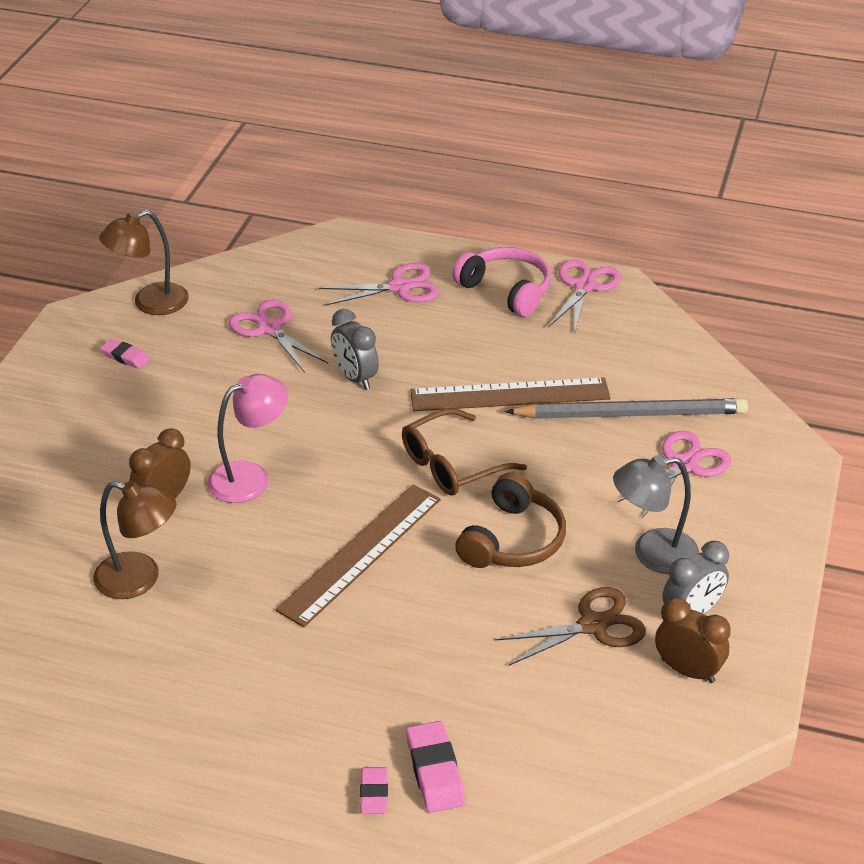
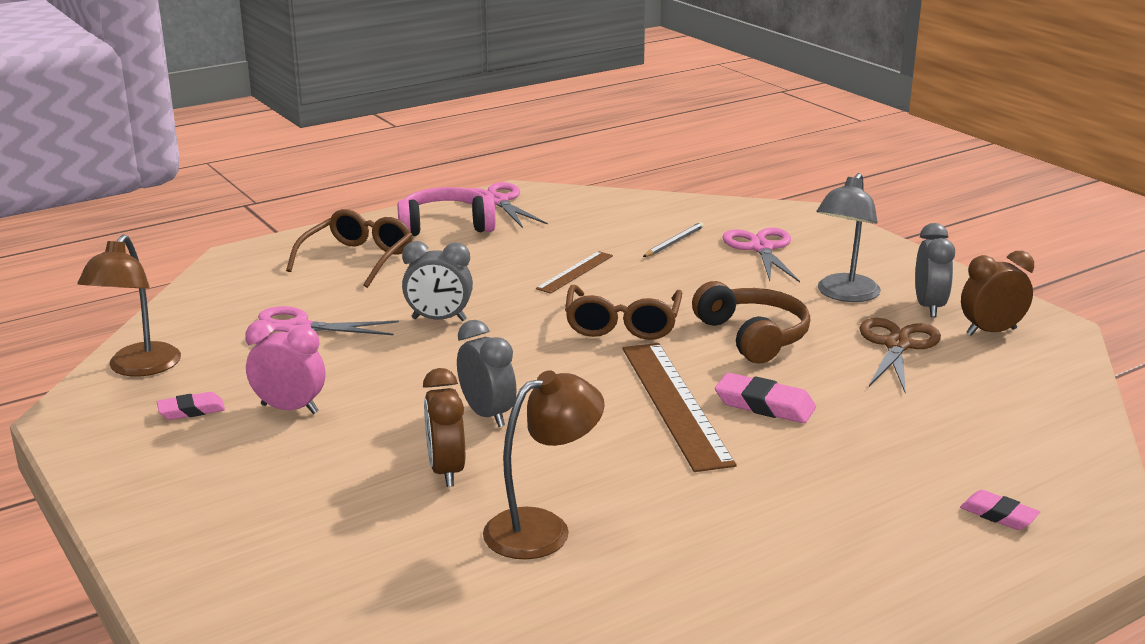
camera: 50 degrees left, 15 degrees down
(168, 392) = (289, 409): none -> pink clock
(250, 477) = (487, 415): pink lamp -> grey clock
(399, 287) = (357, 259): pink scissors -> brown glasses
(435, 771) = (999, 475): pink eraser -> pink eraser (764, 405)
(510, 395) = (575, 272): brown ruler -> brown ruler, size x0.53
(631, 414) = (674, 242): grey pencil -> grey pencil, size x0.43

